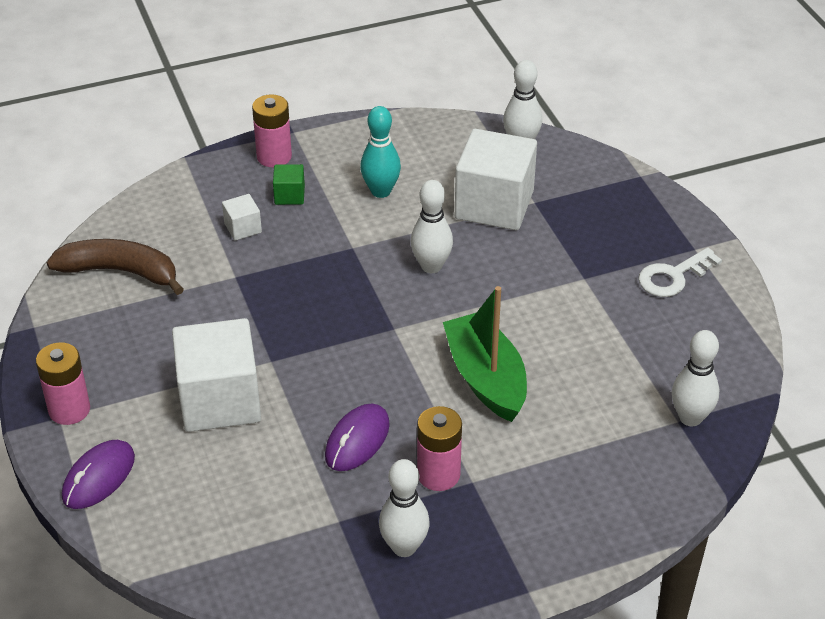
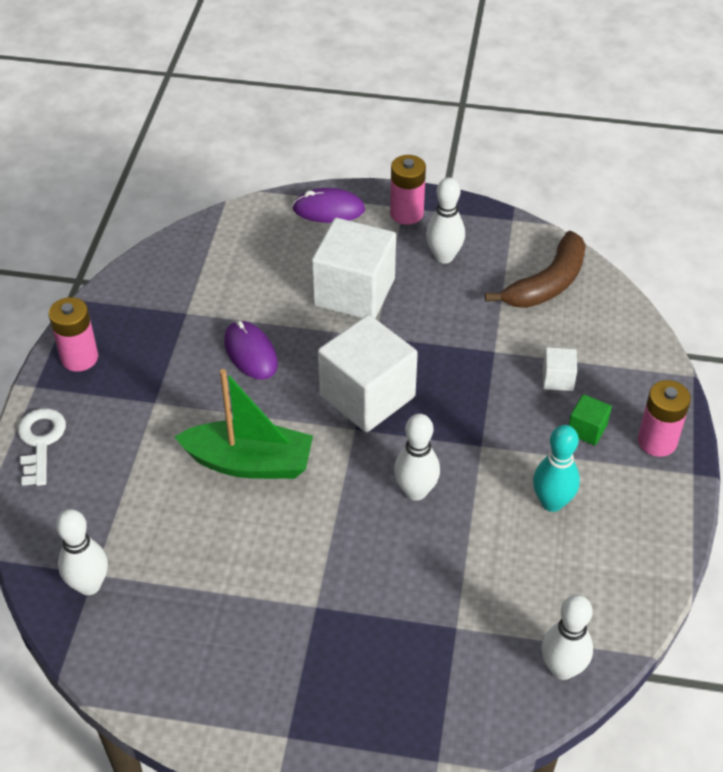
camera: 120 degrees right, 5 degrees up
(99, 477) = (328, 209): purple mouse -> purple mouse turned 60 degrees counterclockwise
(404, 547) = (132, 337): white bowling pin -> white bowling pin (444, 257)
(438, 474) = (178, 385): pink battery -> pink battery (79, 358)
(494, 204) = (473, 588): white cube -> white cube (367, 396)
(673, 276) = (262, 687): white key -> white key (40, 442)

